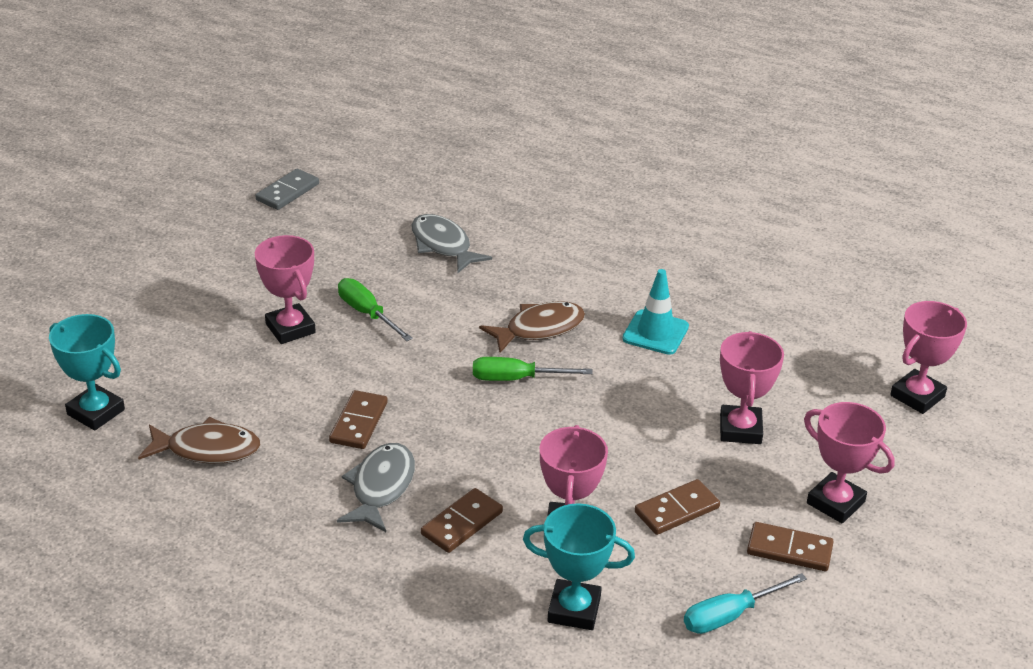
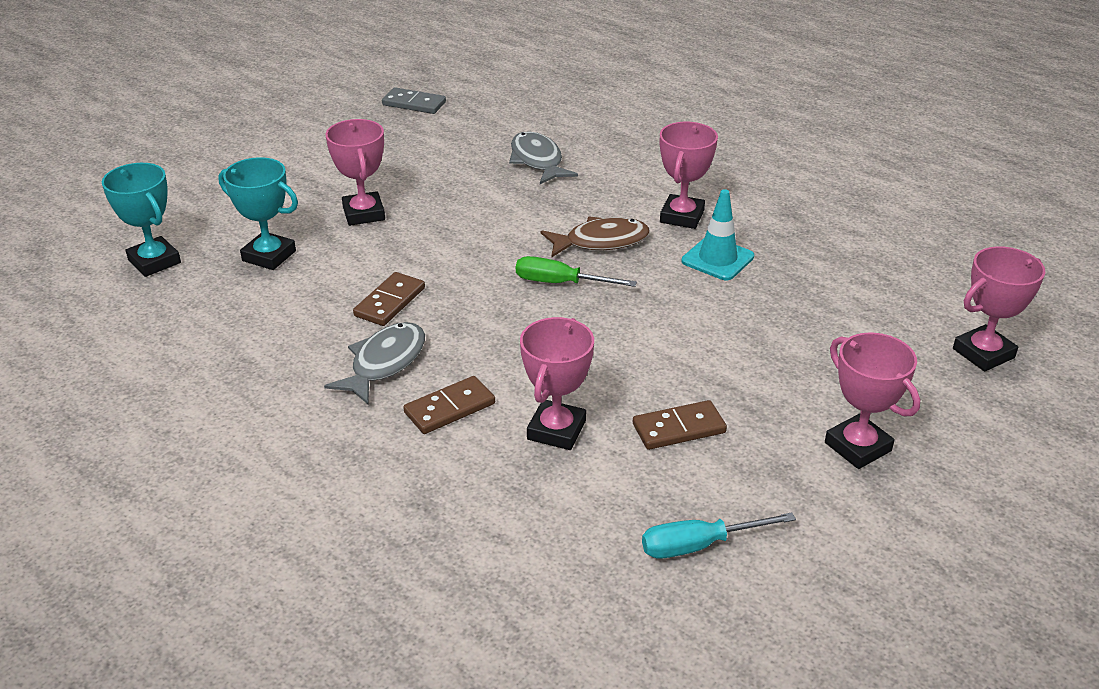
camera: 15 degrees right, 0 degrees up
(207, 449) = (237, 306): brown fish -> none
(287, 192) = (414, 104): grey domino -> grey domino turned 60 degrees clockwise
(367, 313) = (441, 209): green screwdriver -> none
(574, 609) = (530, 511): turquoise trophy -> turquoise trophy (269, 256)
(740, 429) = (775, 360): pink trophy -> pink trophy (682, 216)
(789, 549) = (789, 487): brown domino -> none

